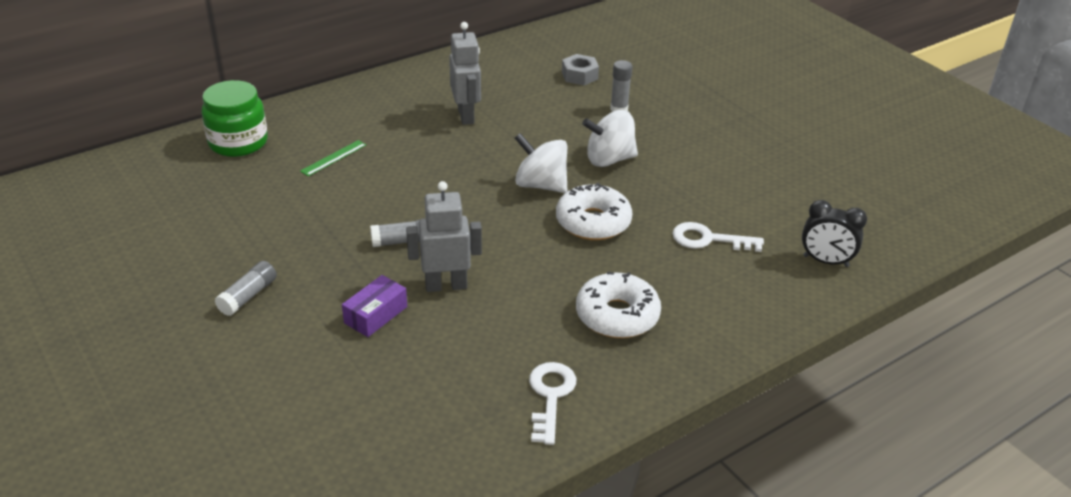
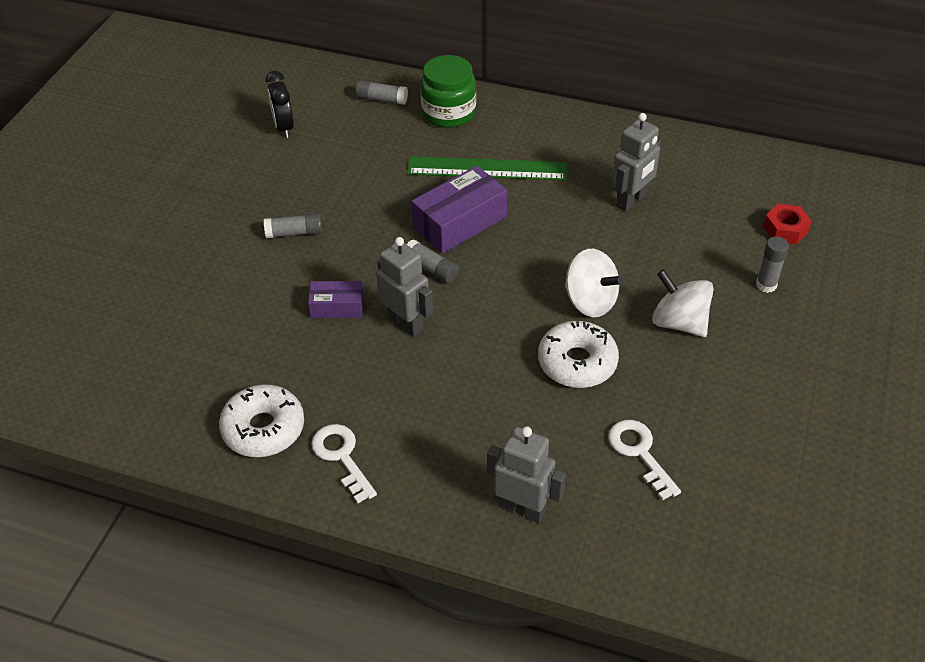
camera: 55 degrees right, 10 degrees up
(162, 166) = (382, 99): none -> grey glue stick
(333, 158) = (487, 169): green ruler -> green ruler, size x2.19
(372, 201) = (460, 222): none -> purple box
(541, 185) = (590, 301): white spinning top -> white spinning top turned 135 degrees clockwise
(550, 396) = (341, 457): white key -> white key turned 90 degrees counterclockwise
(579, 75) = (785, 230): grey nut -> red nut
(617, 315) = (472, 445): white donut -> white donut (263, 429)
(705, 321) = (522, 509): none -> grey robot
(825, 261) = (703, 558): black clock -> black clock (284, 127)

